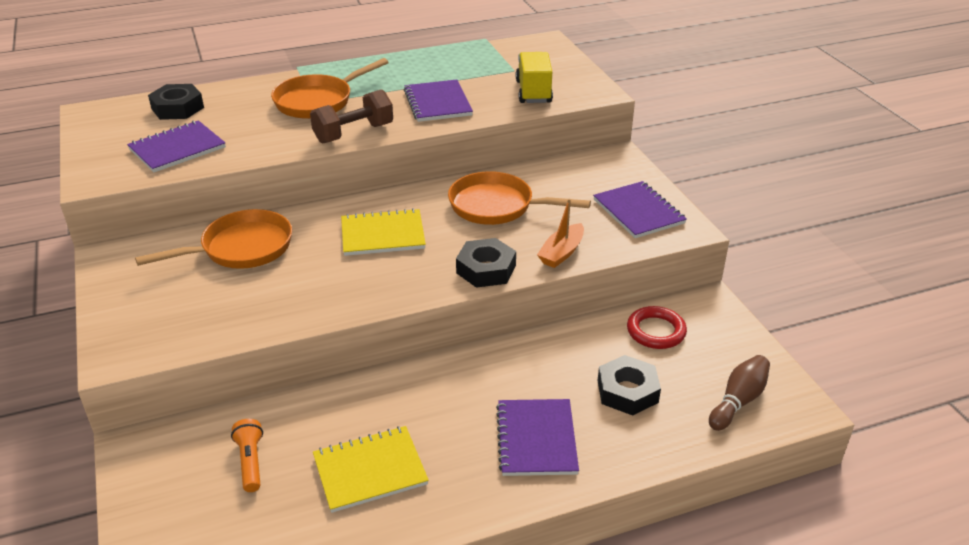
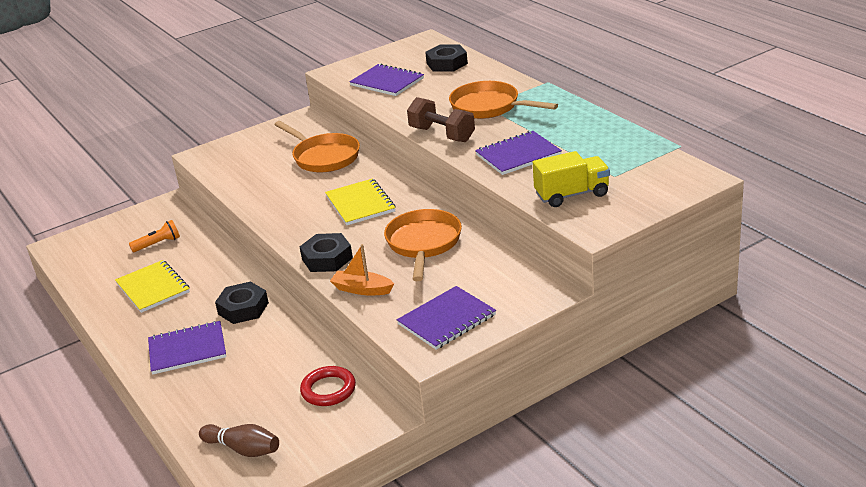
camera: 80 degrees right, 5 degrees down
(627, 391) = (246, 385): black nut -> black nut (243, 308)

